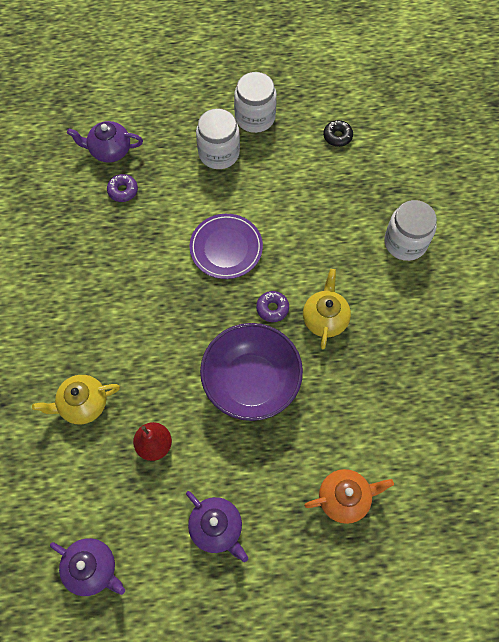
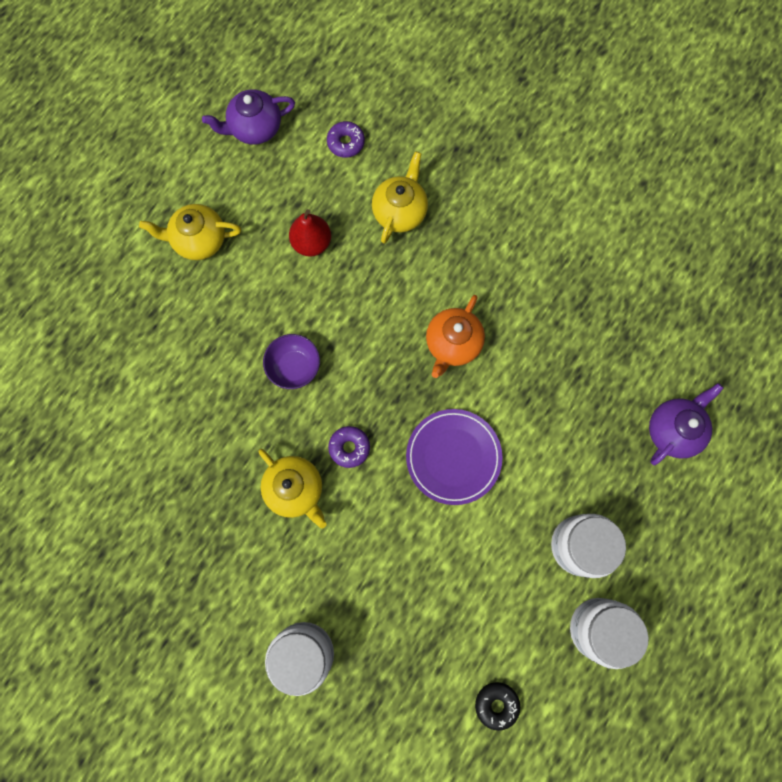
camera: 130 degrees right, 10 degrees up
(123, 190) = (608, 406): purple donut -> purple donut (346, 143)
(217, 528) = (199, 240): purple teapot -> yellow teapot
(251, 382) = (294, 367): purple bowl -> purple bowl, size x0.48
(344, 498) = (125, 360): orange teapot -> orange teapot (452, 344)

